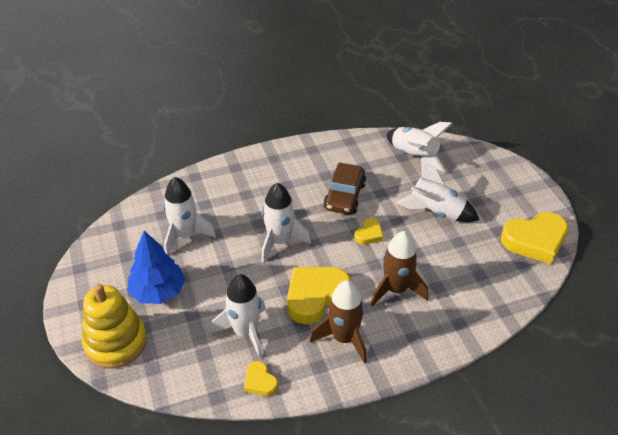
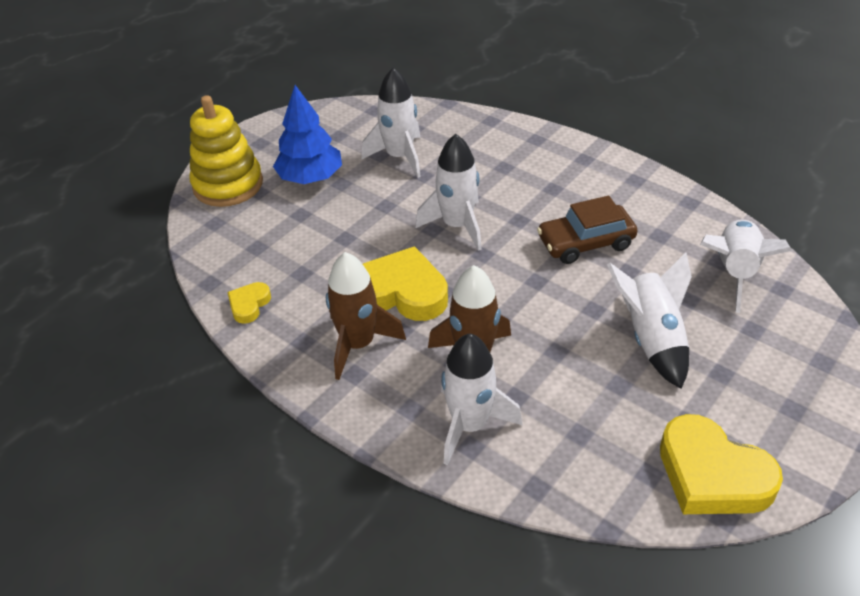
camera: 60 degrees right, 0 degrees up
(245, 332) = (306, 262): white rocket -> white rocket (470, 425)
(369, 234) = (543, 292): yellow heart -> none

